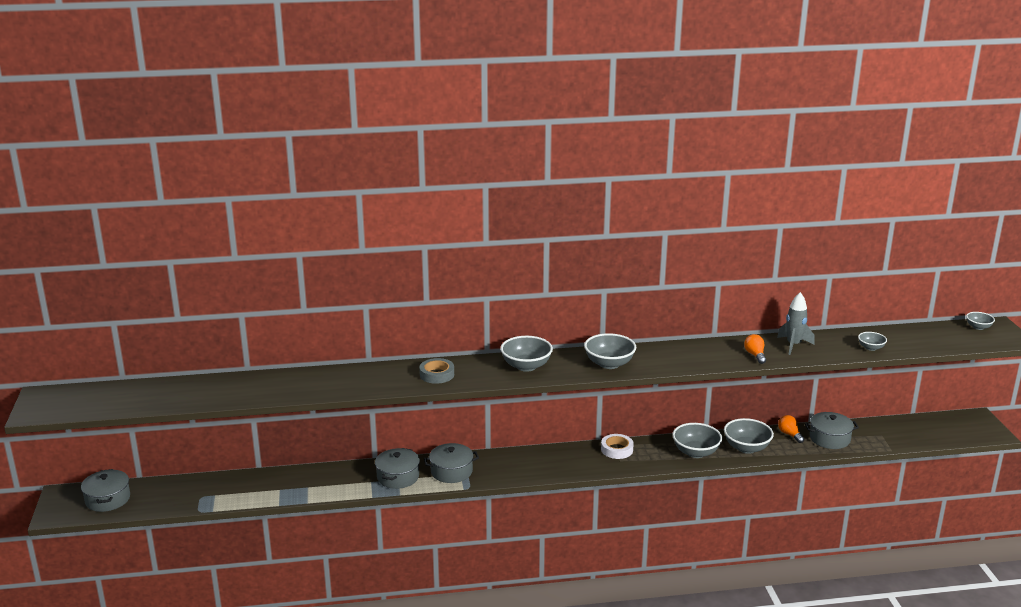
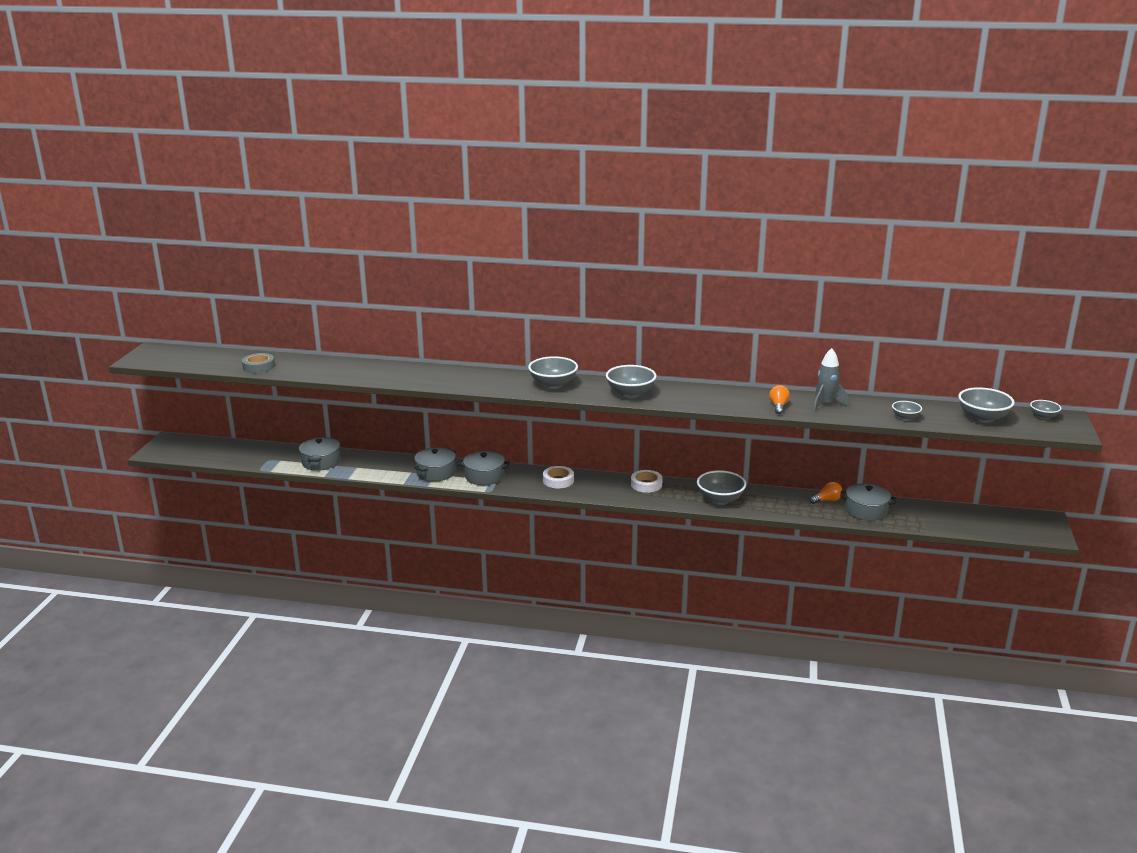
camera: 20 degrees right, 0 degrees up
(108, 499) = (199, 449): grey pot -> grey pot (321, 462)
(437, 374) = (469, 379): grey tape -> grey tape (259, 366)
(529, 462) = (558, 480): none -> white tape
(746, 448) = (774, 504): grey bowl -> grey bowl (983, 418)
(789, 434) = (827, 500): orange light bulb -> orange light bulb turned 75 degrees clockwise

